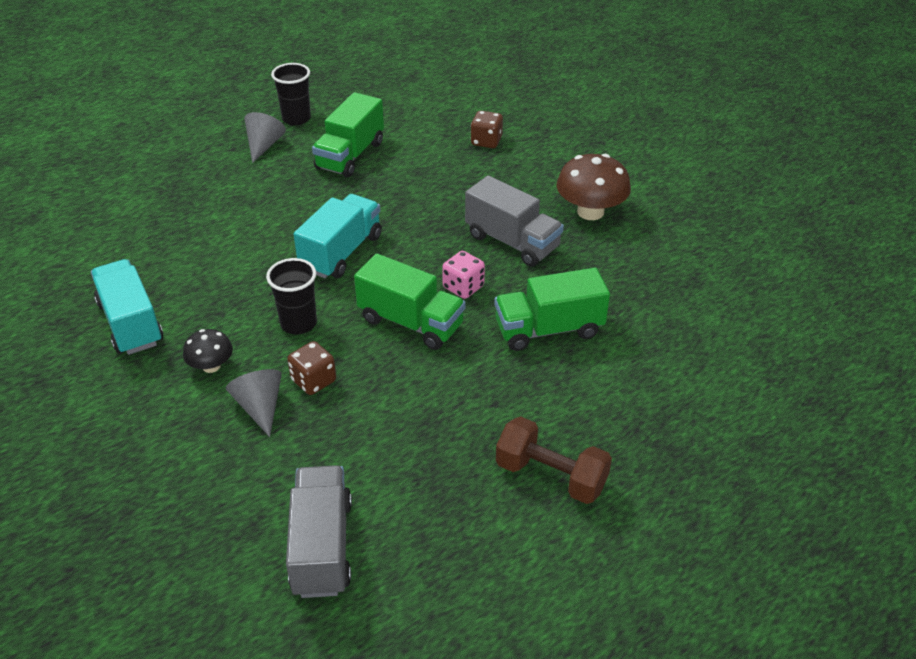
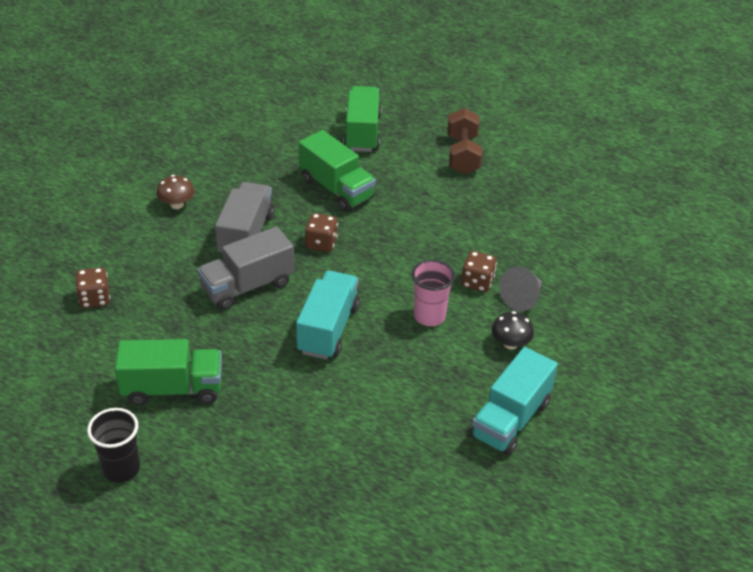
camera: 120 degrees left, 0 degrees up
(264, 145) = (192, 470): grey cone -> none
(298, 323) = (429, 316): black cup -> pink cup
(322, 546) = (592, 223): grey truck -> grey truck (247, 286)
(341, 252) = (328, 329): turquoise truck -> turquoise truck turned 105 degrees clockwise
(411, 322) = (381, 256): green truck -> green truck (362, 133)
(463, 287) = (321, 243): pink dice -> brown dice
(590, 212) = (177, 204): brown mushroom -> brown mushroom, size x0.56

